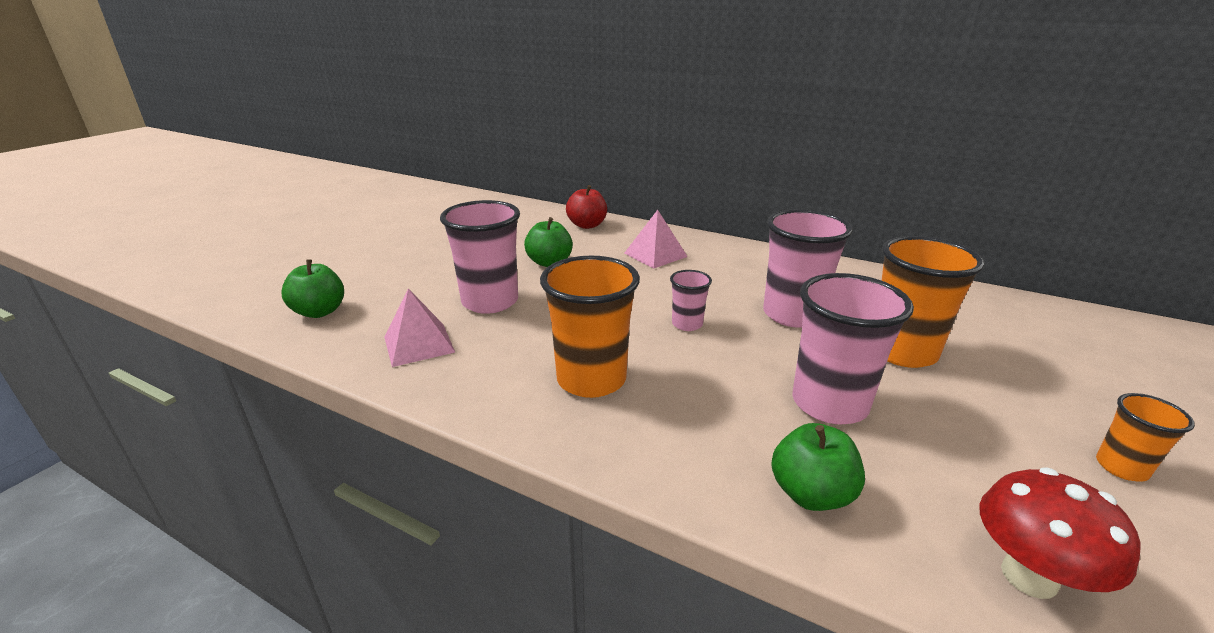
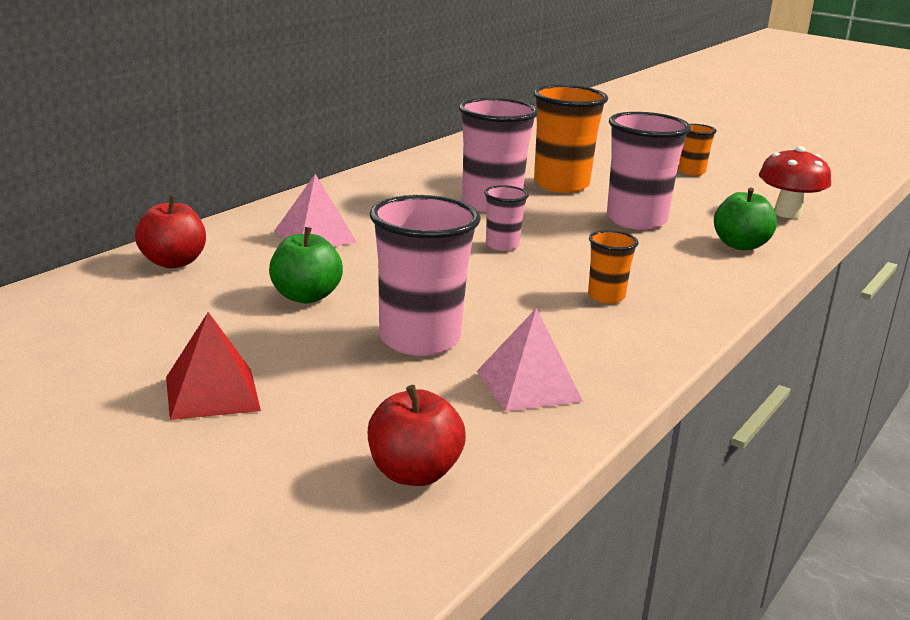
camera: 85 degrees left, 5 degrees down
(319, 312) = (414, 473): green apple -> red apple
(421, 255) = (212, 393): none -> red pyramid
(591, 379) = (606, 296): orange cup -> orange cup, size x0.51

